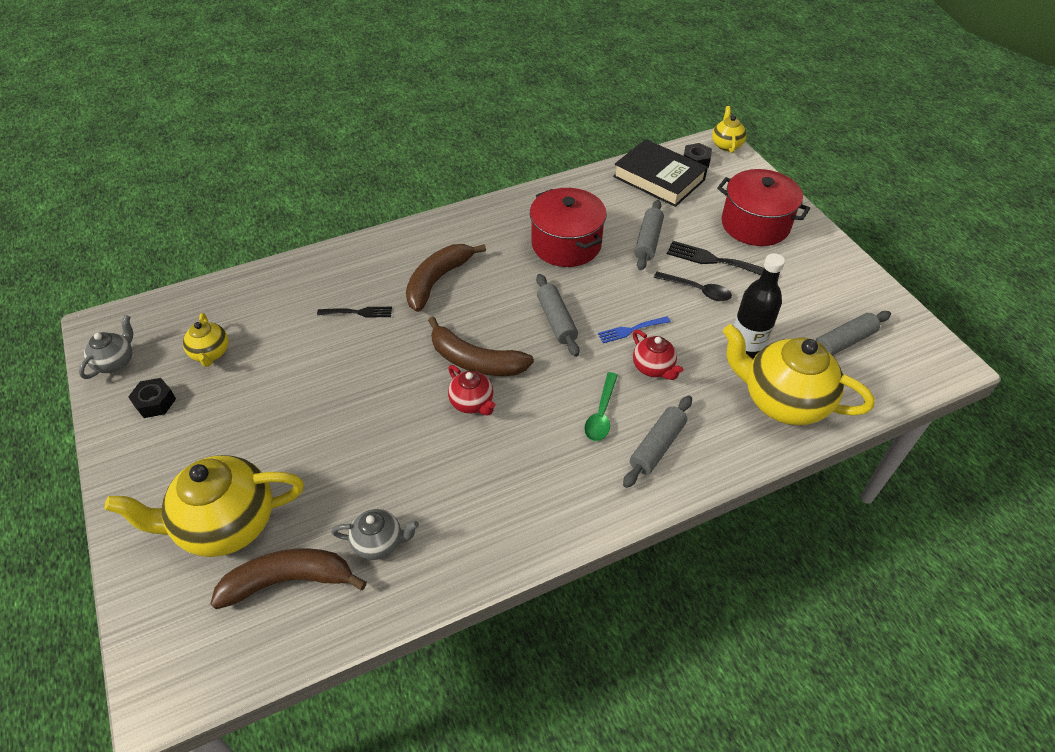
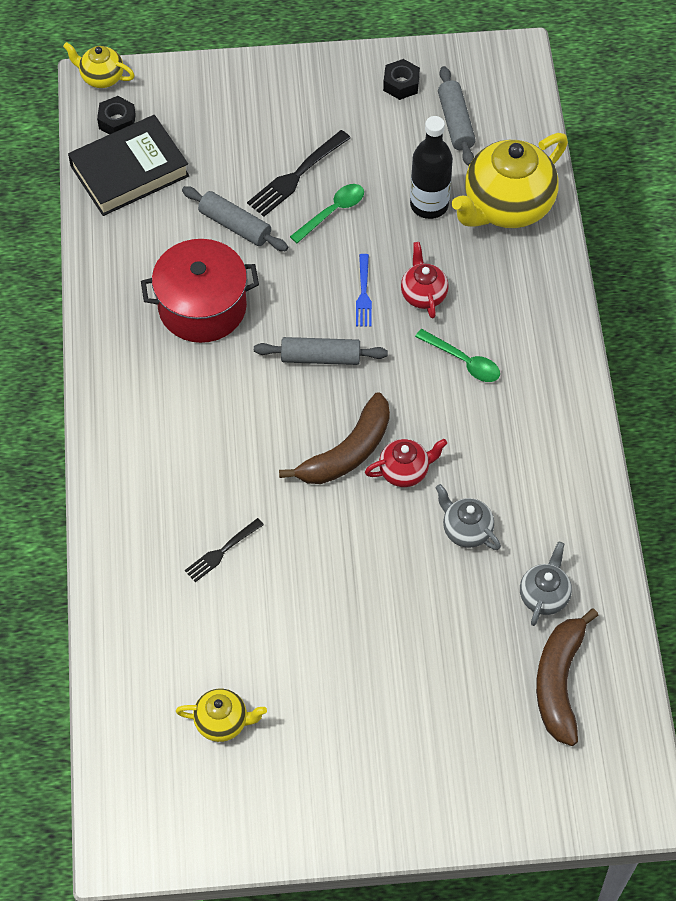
camera: 70 degrees left, 10 degrees up
(116, 362) = (193, 832): grey teapot -> grey teapot (466, 530)
(155, 402) = (278, 790): black nut -> black nut (401, 84)
(226, 524) = (475, 731): yellow teapot -> none
(358, 312) = (221, 552): black fork -> black fork turned 150 degrees counterclockwise
(437, 281) = (204, 456): brown banana -> none
(653, 368) = (423, 294): red teapot -> red teapot turned 90 degrees counterclockwise
(657, 446) = (520, 330): grey rolling pin -> none
(697, 290) = (333, 212): black spoon -> green spoon
(755, 224) = (255, 115): red pot -> none

